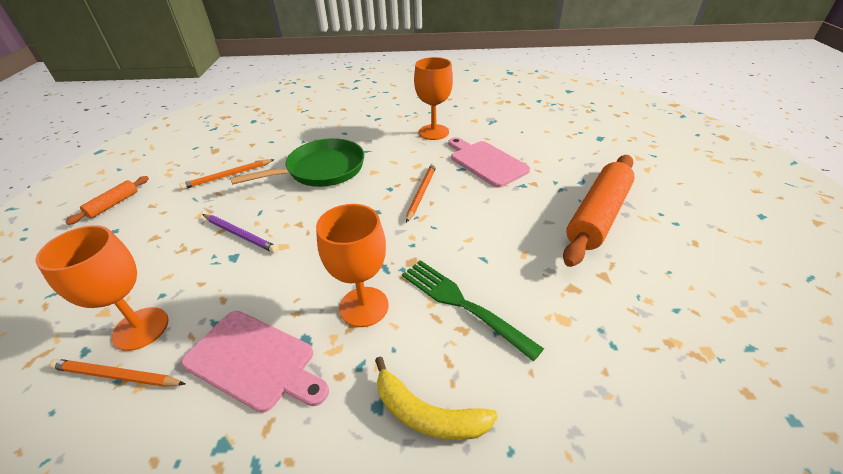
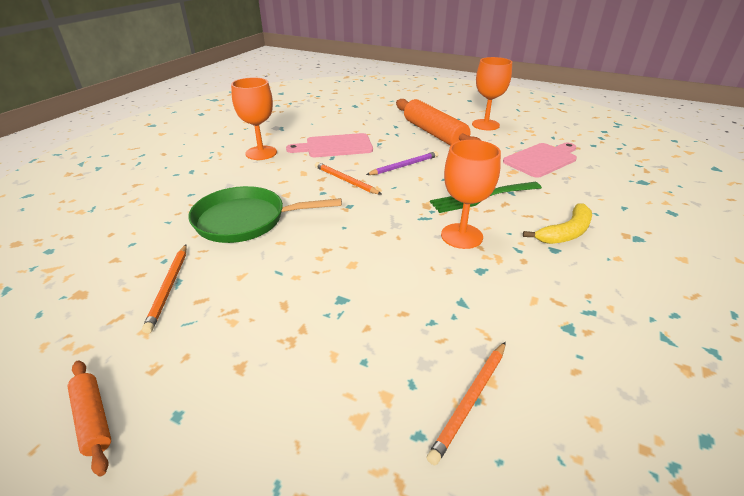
camera: 65 degrees left, 5 degrees down
(141, 328) = (409, 380): orange goblet -> orange goblet (485, 125)
(240, 234) = (306, 290): purple pencil -> purple pencil (404, 166)
(254, 361) = (491, 301): pink cutting board -> pink cutting board (542, 159)
(321, 170) = (246, 220): green pan -> green pan turned 90 degrees counterclockwise

